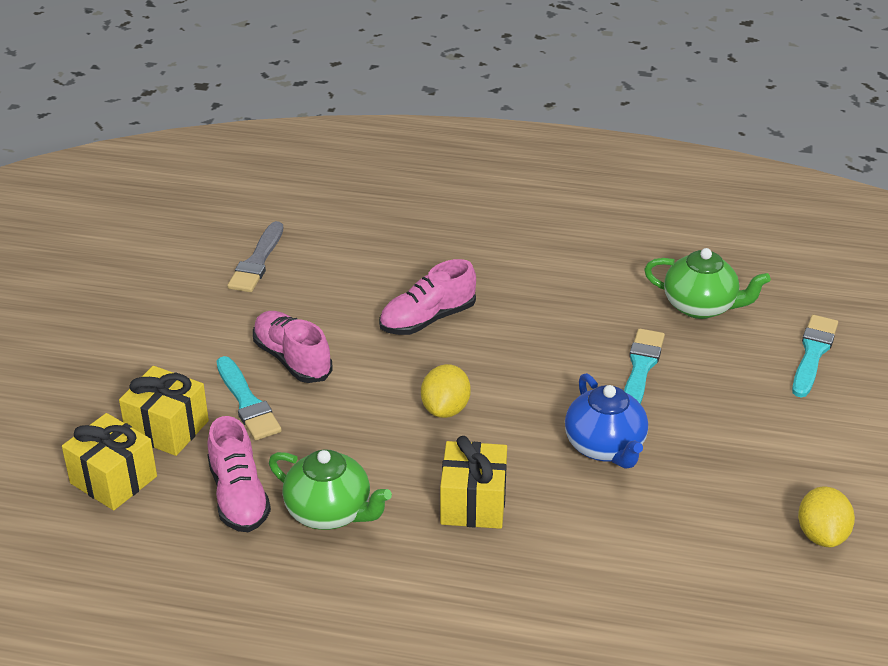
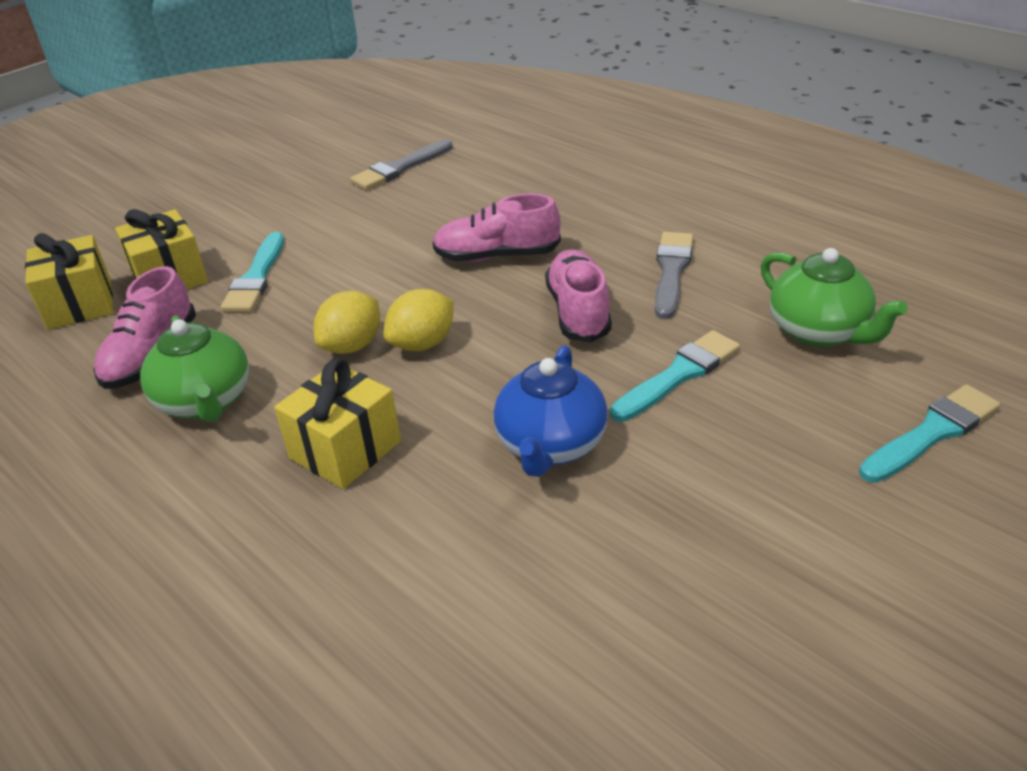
camera: 35 degrees right, 0 degrees up
(292, 359) = (336, 254): pink shoe -> pink shoe (578, 312)
(568, 291) = (671, 271): none -> grey brush
(821, 535) = (738, 683): yellow lemon -> yellow lemon (352, 346)

